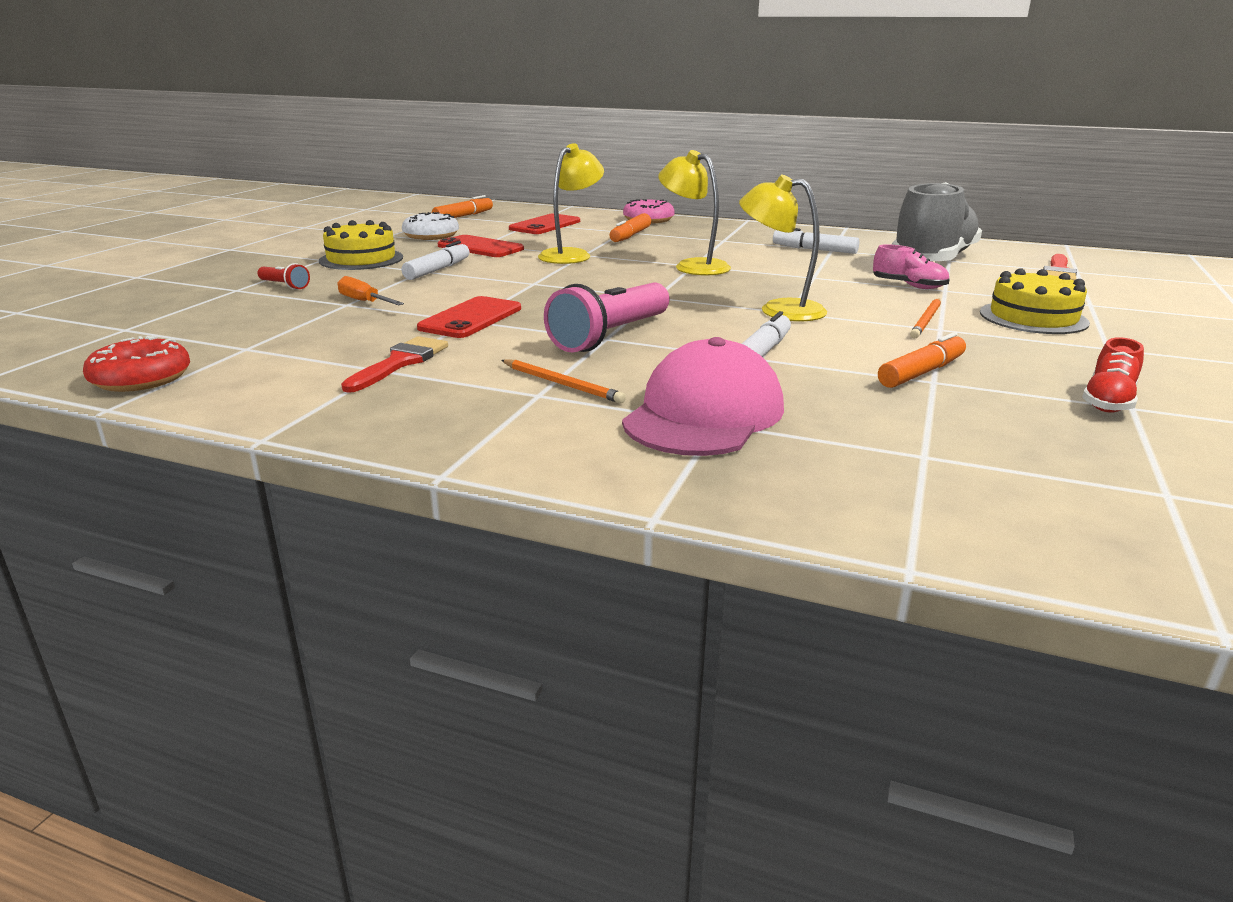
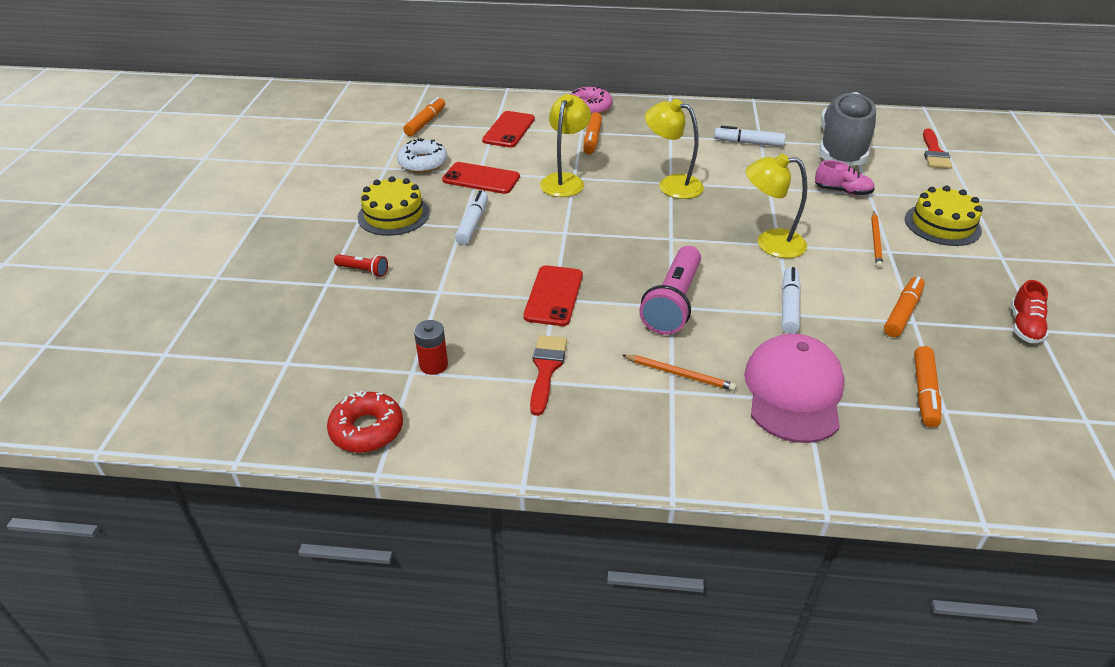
camera: 15 degrees left, 15 degrees up
(275, 346) = (433, 365): none -> red battery
(364, 302) = (451, 285): orange screwdriver -> none
(903, 437) = (924, 392): none -> orange marker

